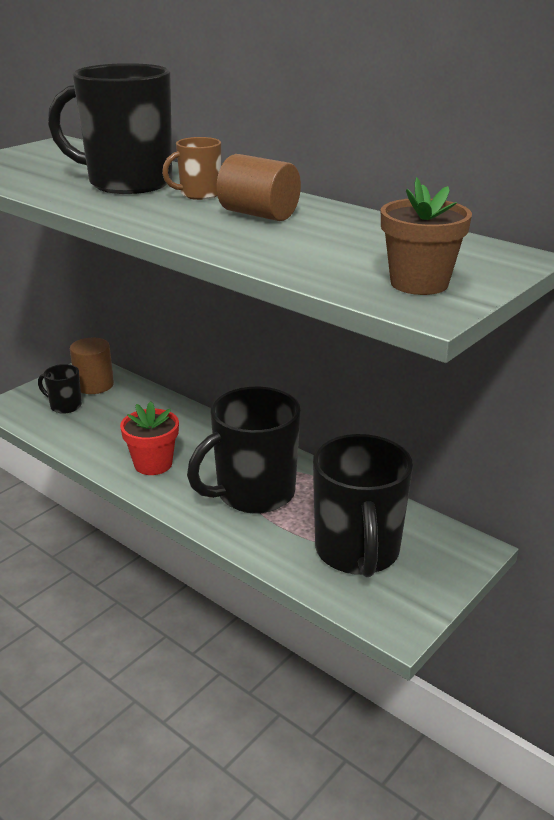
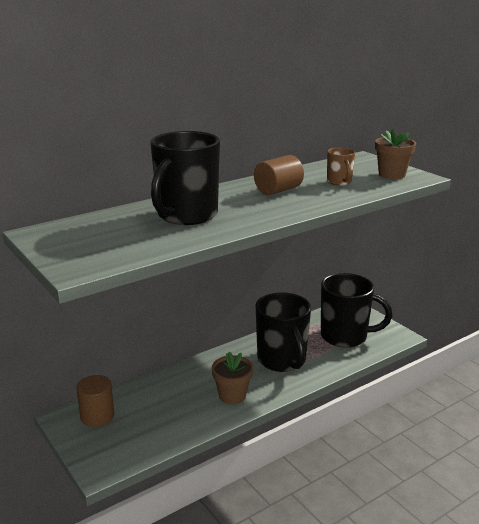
camera: 75 degrees left, 5 degrees down
(65, 406) = (123, 434): black mug -> none
(153, 464) = (232, 395): red flower pot -> brown flower pot
(199, 194) = (228, 200): brown mug -> brown mug (339, 182)

